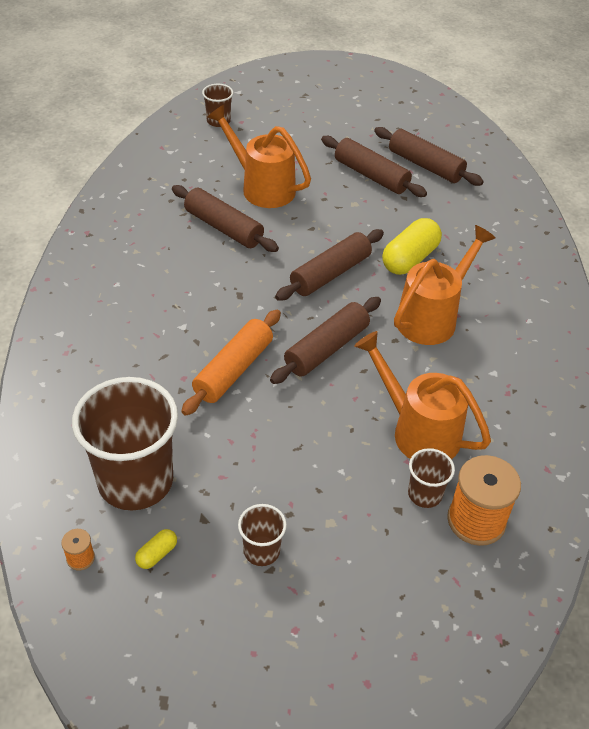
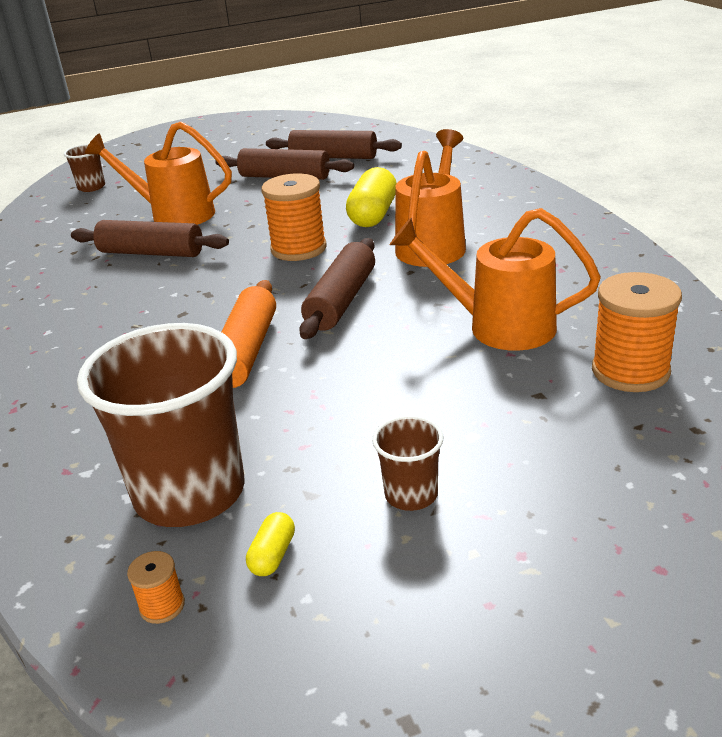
camera: 20 degrees left, 15 degrees down
(330, 274) = (298, 249): brown rolling pin -> orange spool
(425, 494) = (555, 371): brown cup -> none

